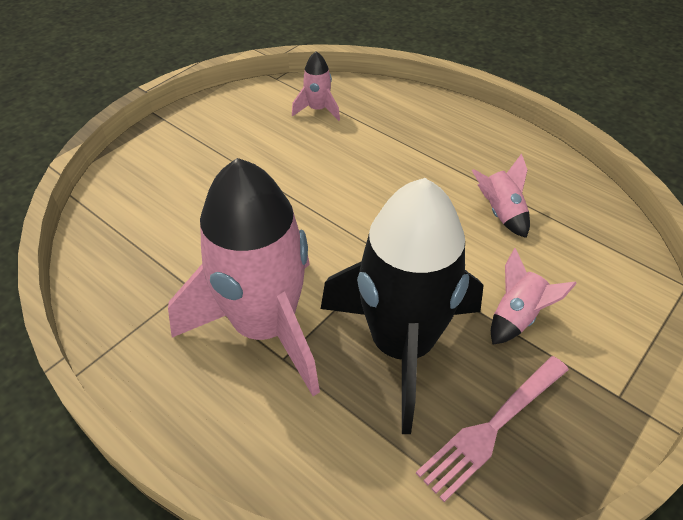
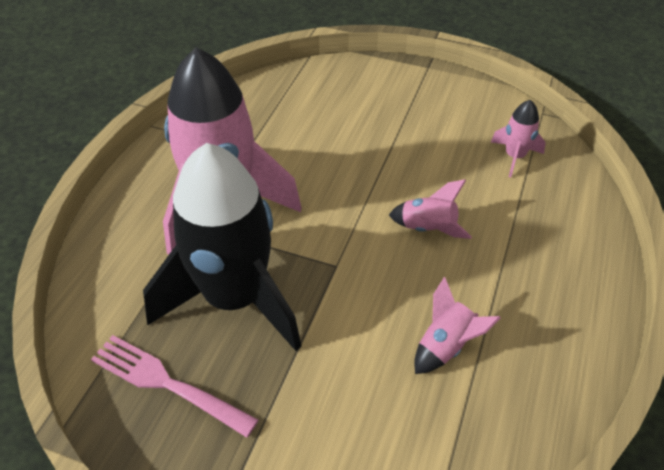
camera: 70 degrees right, 0 degrees up
(517, 317) = (301, 384): pink rocket -> pink rocket (428, 229)

